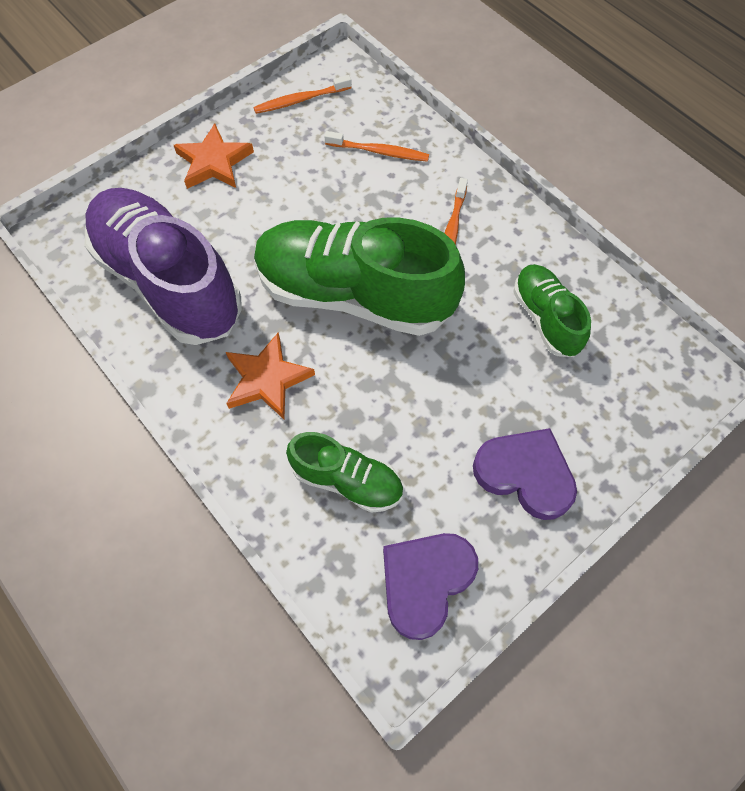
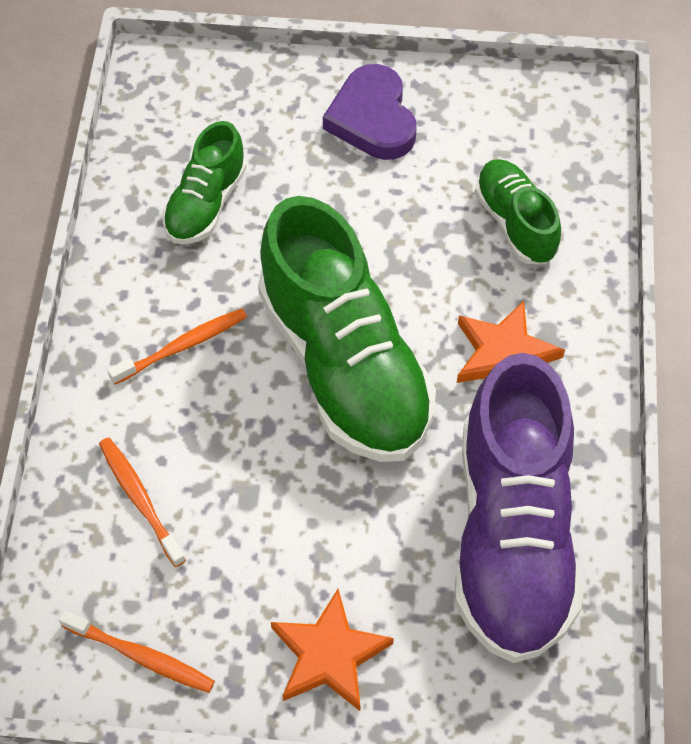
camera: 135 degrees left, 5 degrees down
(425, 582) = (526, 117): purple heart -> none

